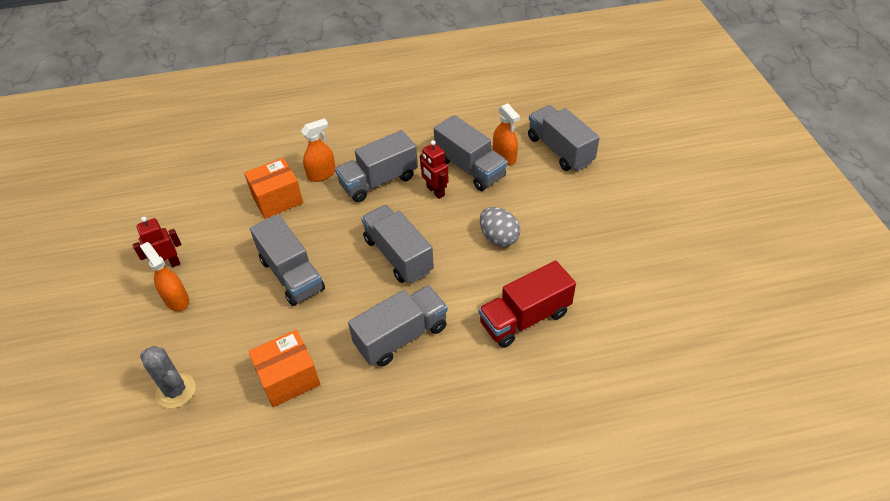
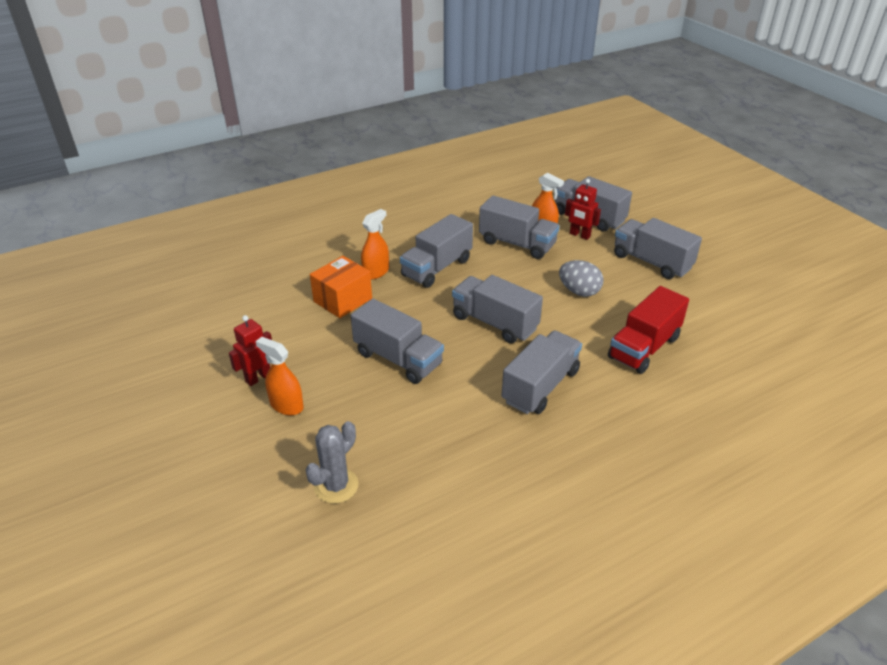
camera: 20 degrees left, 10 degrees down
(176, 391) = (336, 486): grey cactus -> grey cactus turned 75 degrees counterclockwise
(288, 378) = (451, 446): orange box -> none
(435, 191) = (496, 267): red robot -> red robot (579, 235)
(593, 218) = (651, 262): none -> grey truck

